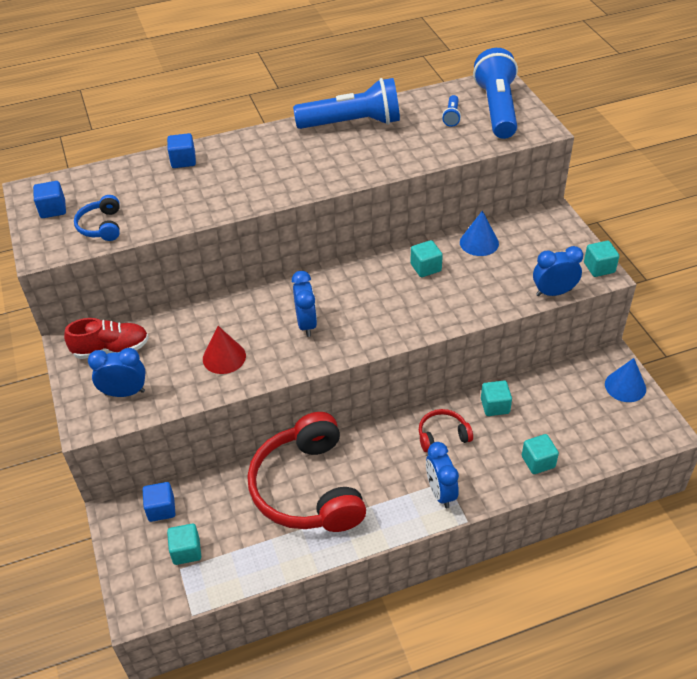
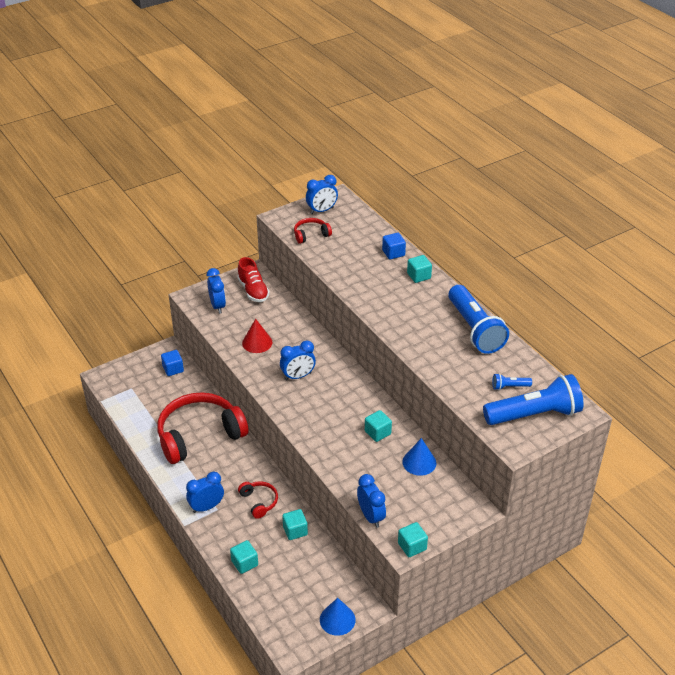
camera: 75 degrees right, 5 degrees down
(53, 209) = (322, 210): blue cube -> blue clock
(101, 226) = (311, 235): blue headphones -> red headphones
(186, 551) = (144, 388): turquoise cube -> turquoise cube (419, 276)

